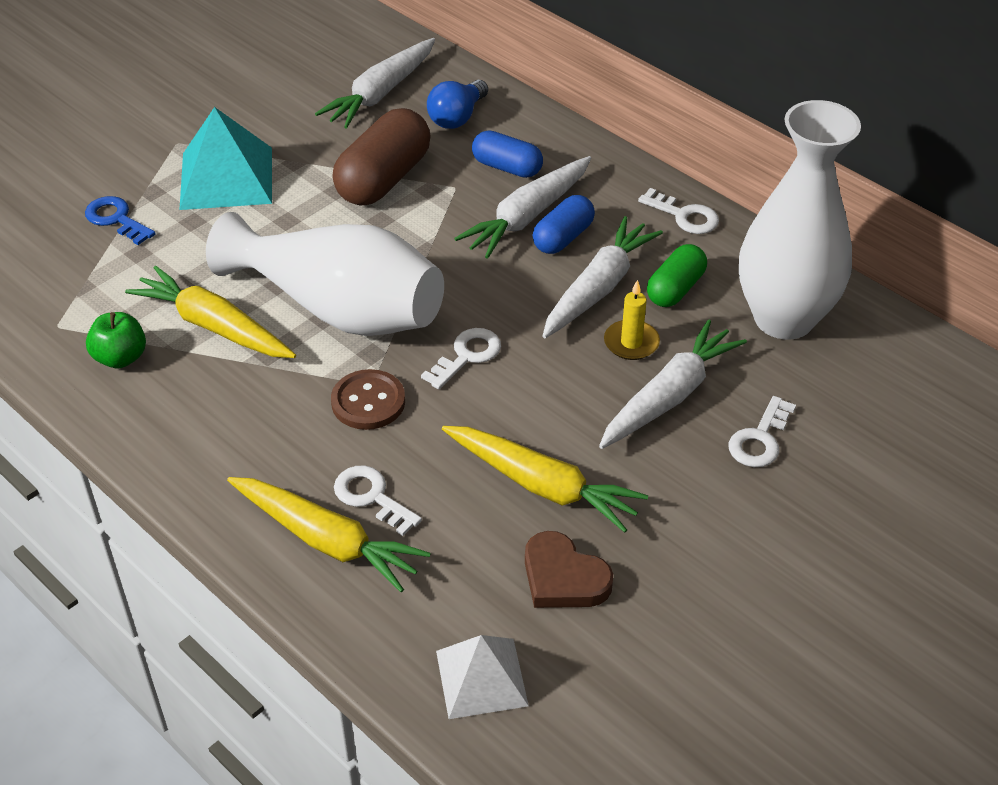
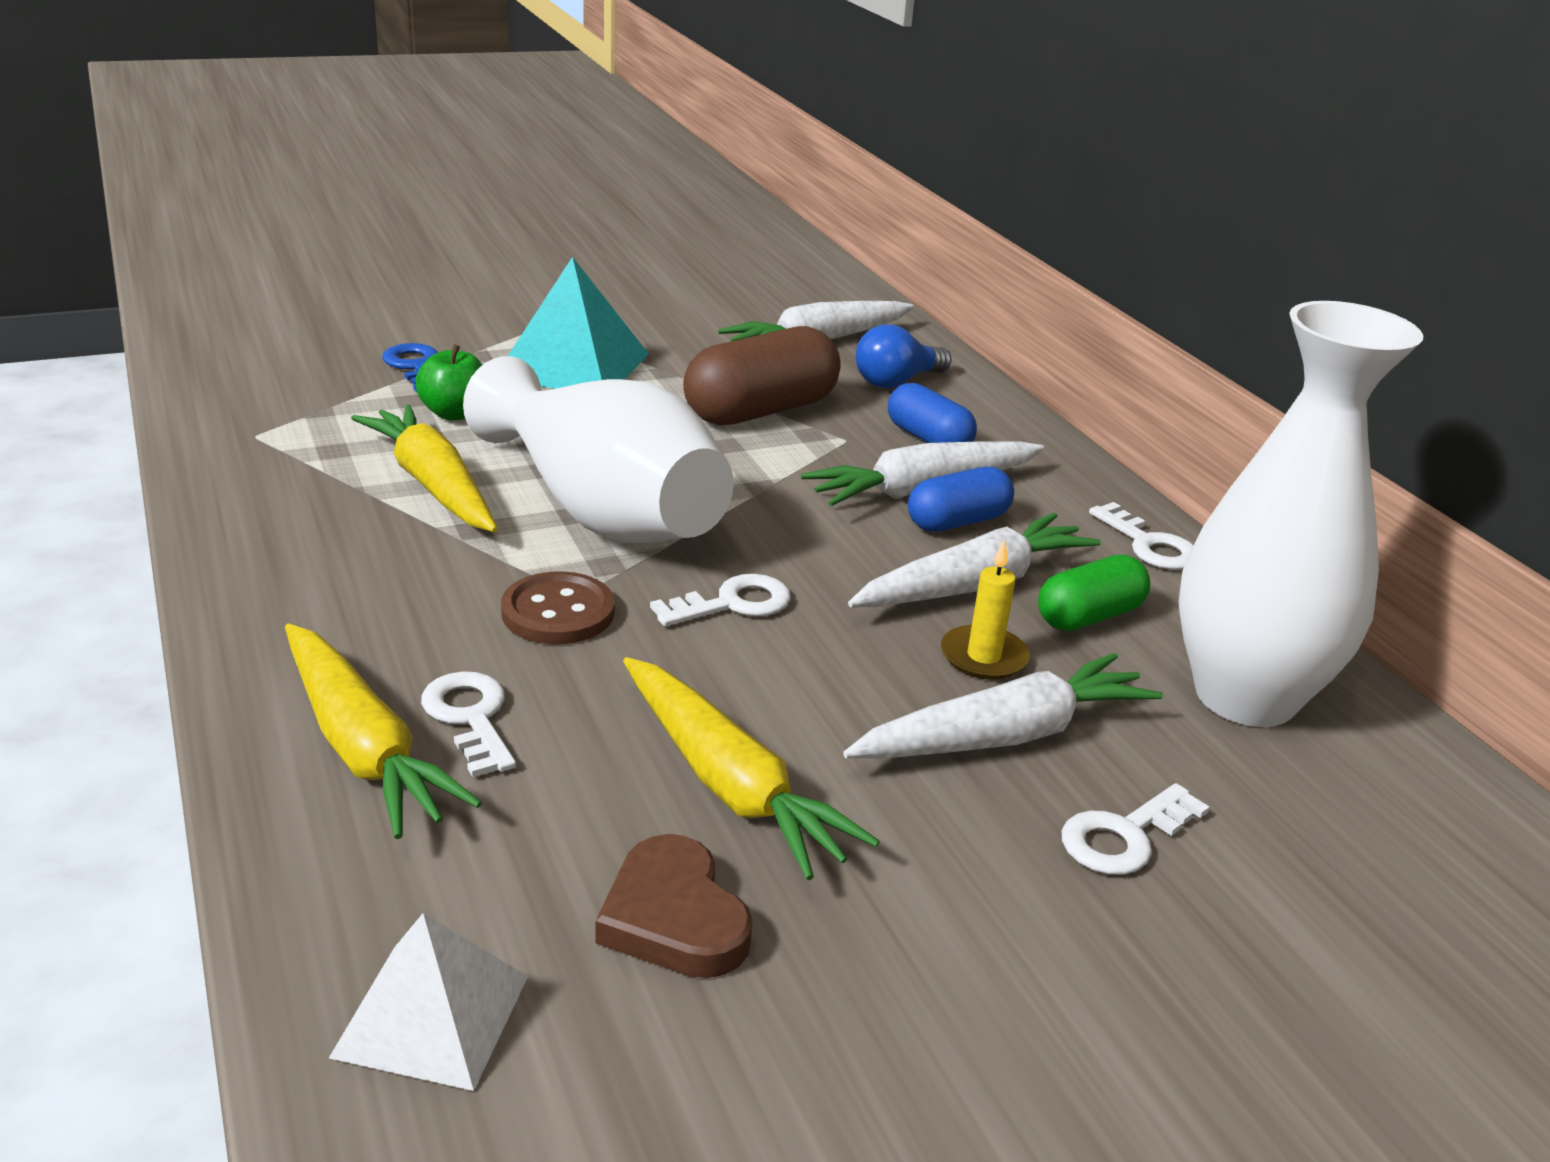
camera: 20 degrees right, 15 degrees down
(120, 358) = (295, 482): green apple -> green apple (455, 413)

